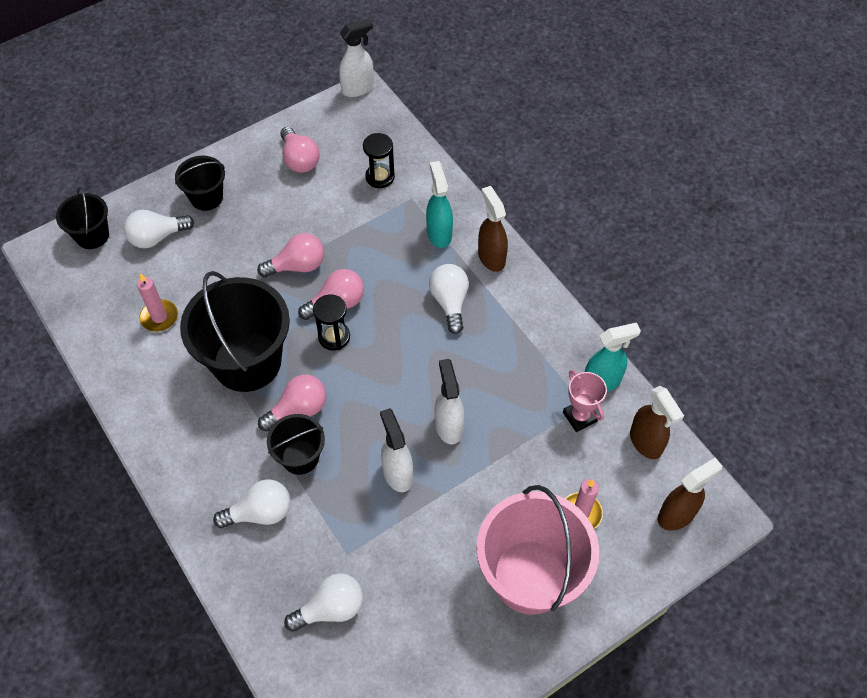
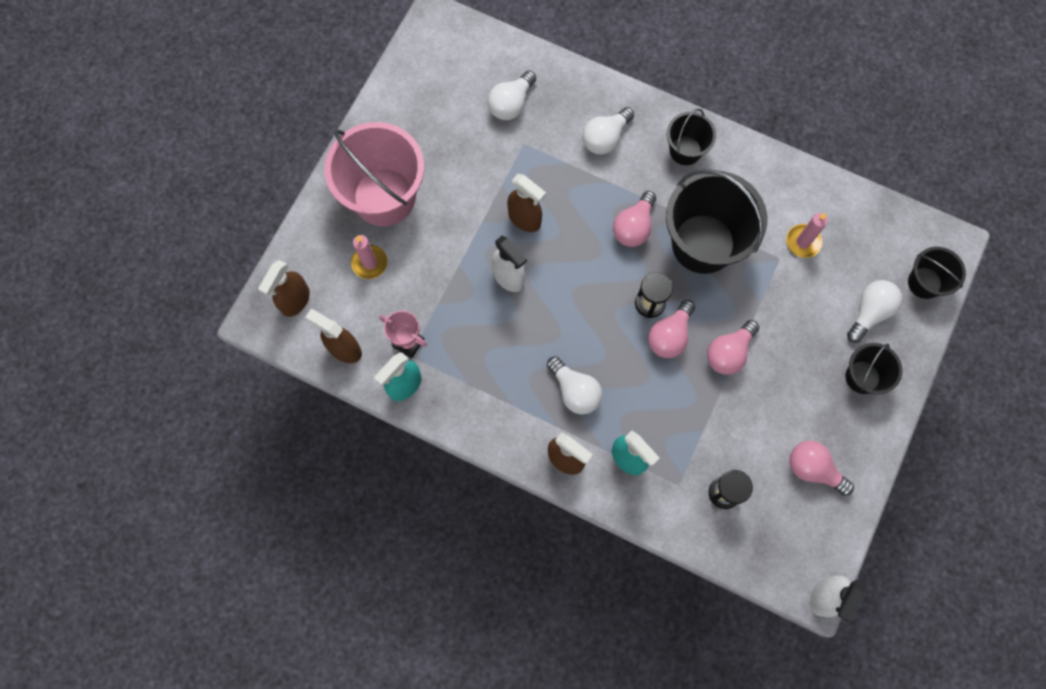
camera: 150 degrees right, 15 degrees up
(300, 457) = (605, 192): black bucket -> black bucket (685, 150)
(397, 473) = (525, 219): white spray bottle -> brown spray bottle

